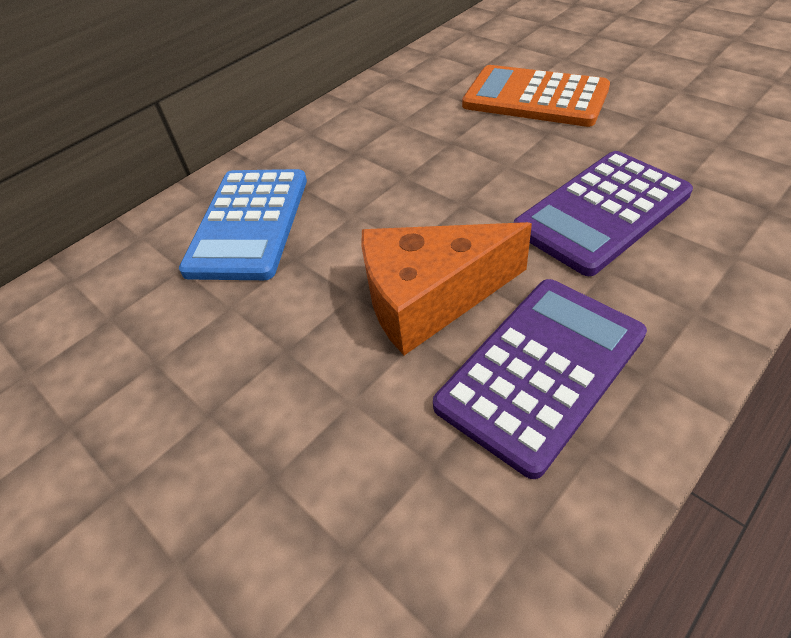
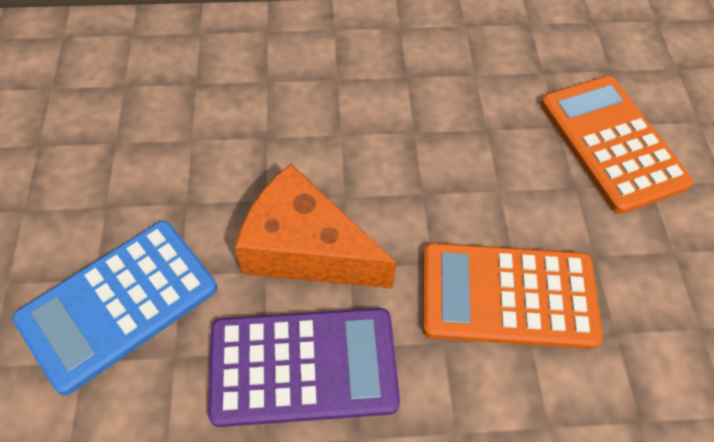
camera: 35 degrees right, 10 degrees up
(249, 224) = (270, 81): blue calculator -> blue calculator (119, 304)
(602, 212) = (508, 296): purple calculator -> orange calculator

